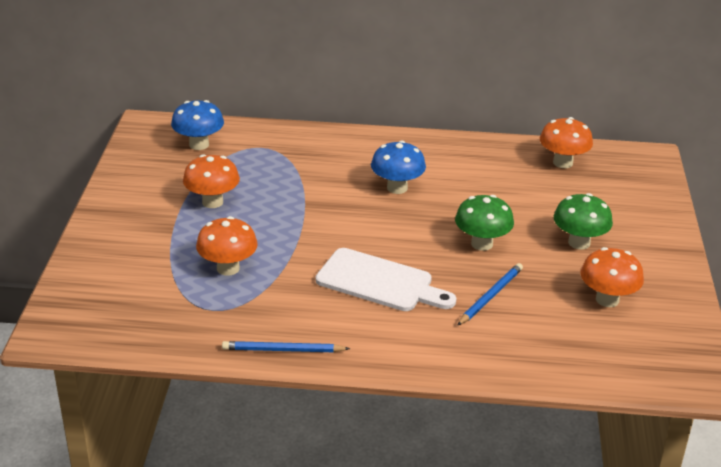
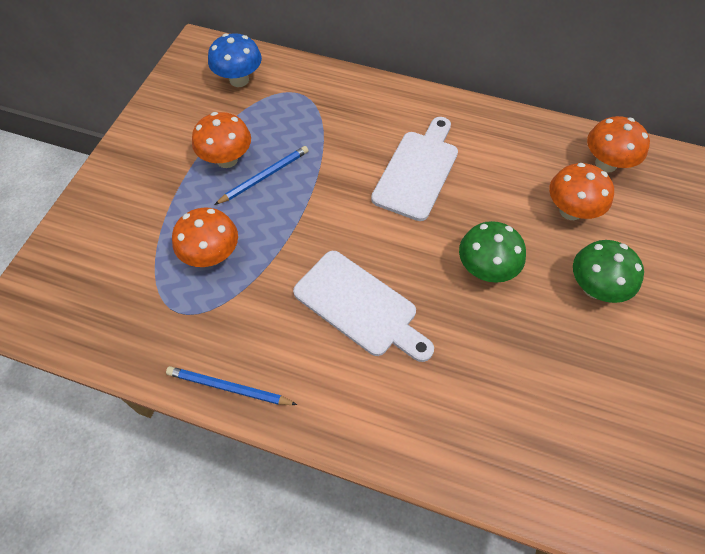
camera: 15 degrees right, 25 degrees up
(397, 188) = (417, 171): blue mushroom -> white cutting board
(490, 296) = (474, 351): blue pencil -> blue pencil (264, 176)
(607, 299) = (605, 384): orange mushroom -> orange mushroom (570, 211)

